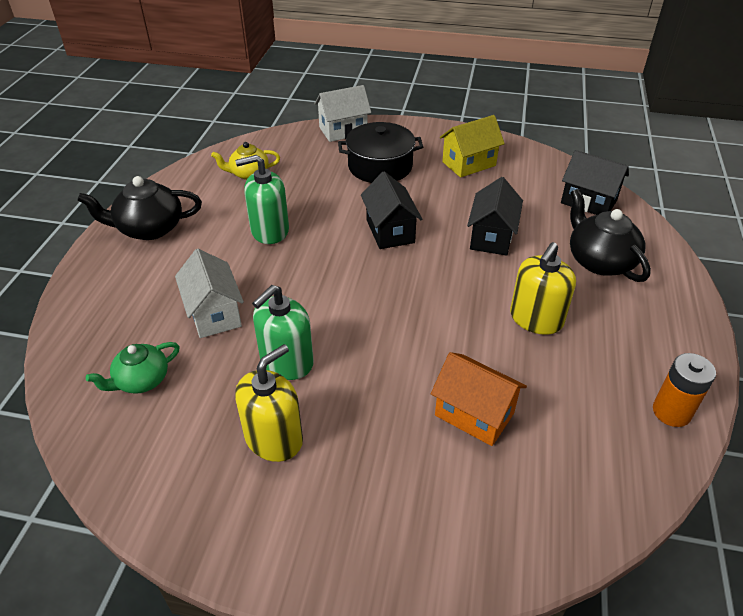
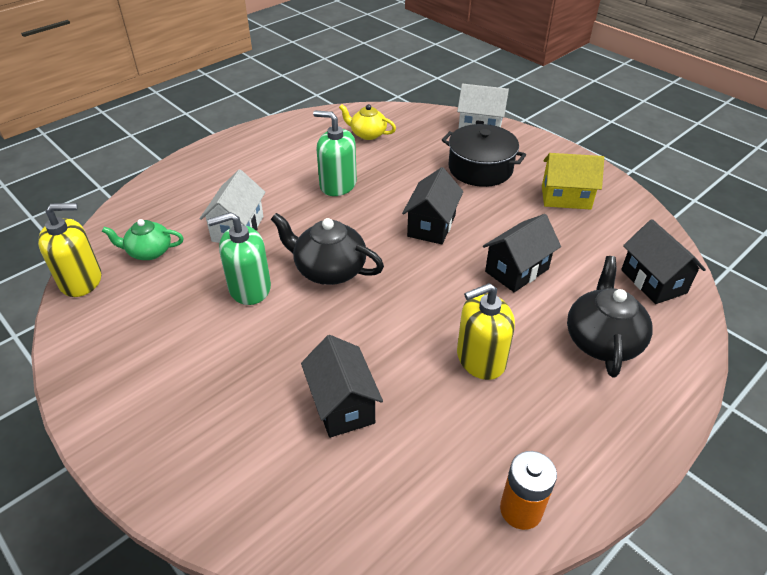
camera: 35 degrees right, 0 degrees up
(149, 229) = (257, 148): black teapot -> black teapot (329, 270)
(274, 438) = (186, 337): yellow soap dispenser -> yellow soap dispenser (81, 280)
(474, 414) = (342, 405): orange house -> black house

